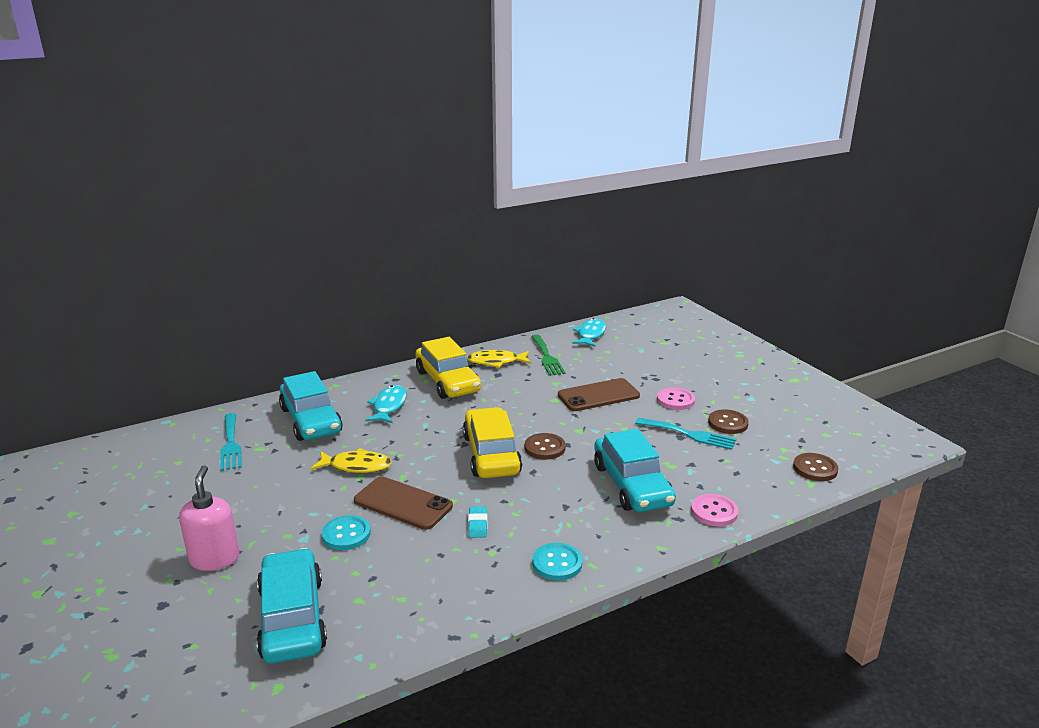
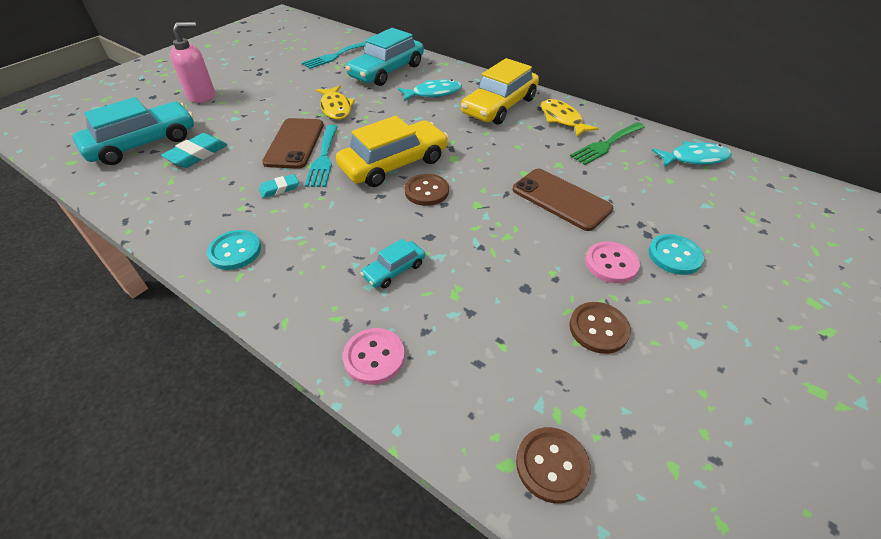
camera: 65 degrees right, 20 degrees up
(346, 534) = (244, 132): turquoise button -> turquoise button (674, 256)
(361, 574) = (197, 154): none -> turquoise eraser
(632, 485) = (394, 270): turquoise car -> turquoise car, size x0.48
(689, 434) = (538, 295): turquoise fork -> turquoise fork (323, 158)

